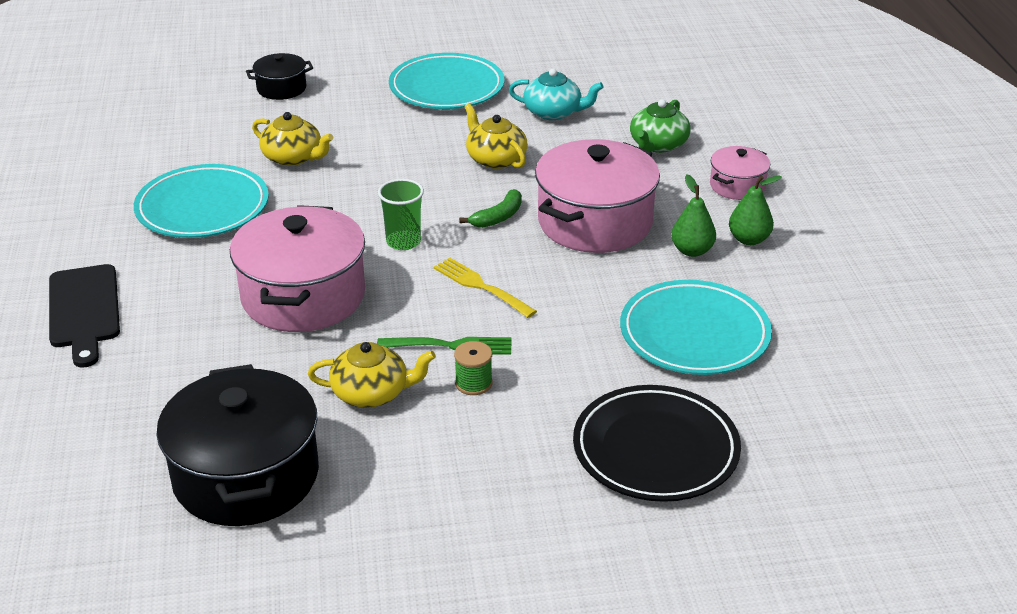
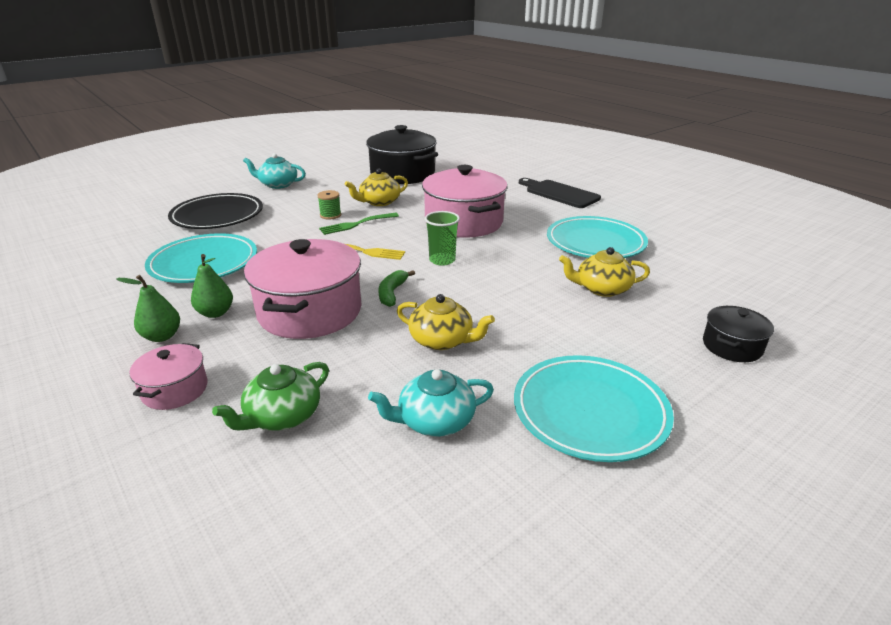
camera: 150 degrees right, 5 degrees down
(509, 531) = (278, 184): none -> turquoise teapot
(658, 145) = (282, 416): green teapot -> green teapot turned 135 degrees counterclockwise

